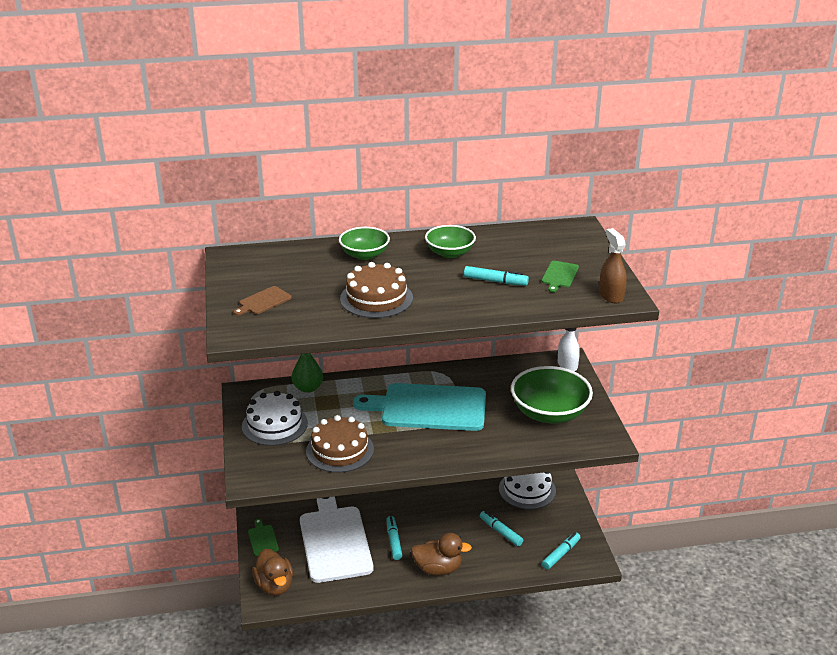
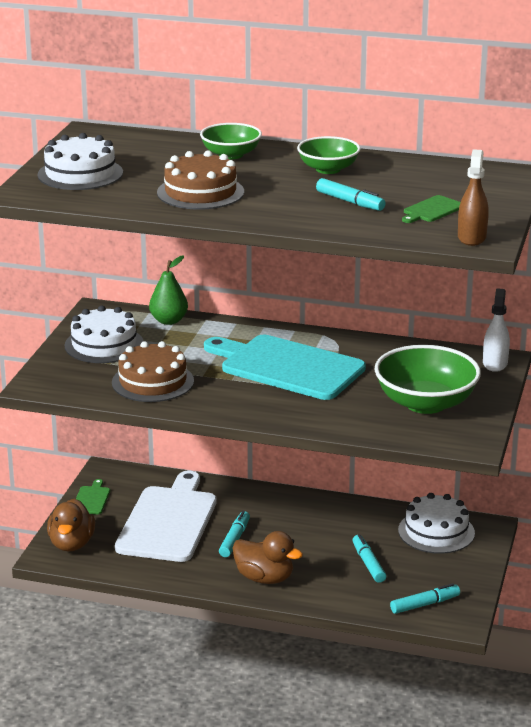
camera: 25 degrees right, 5 degrees down
(263, 301) = (80, 174): brown cutting board -> white cake

